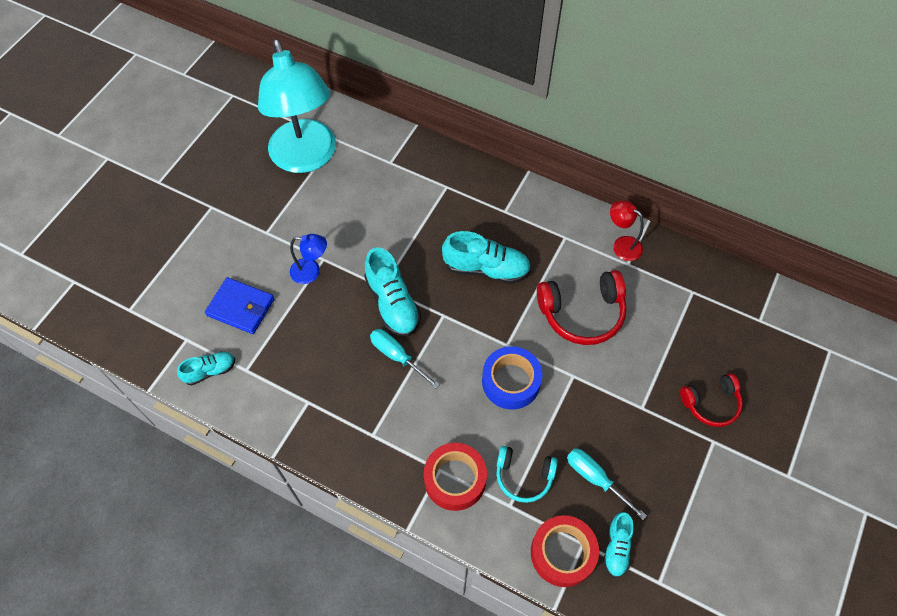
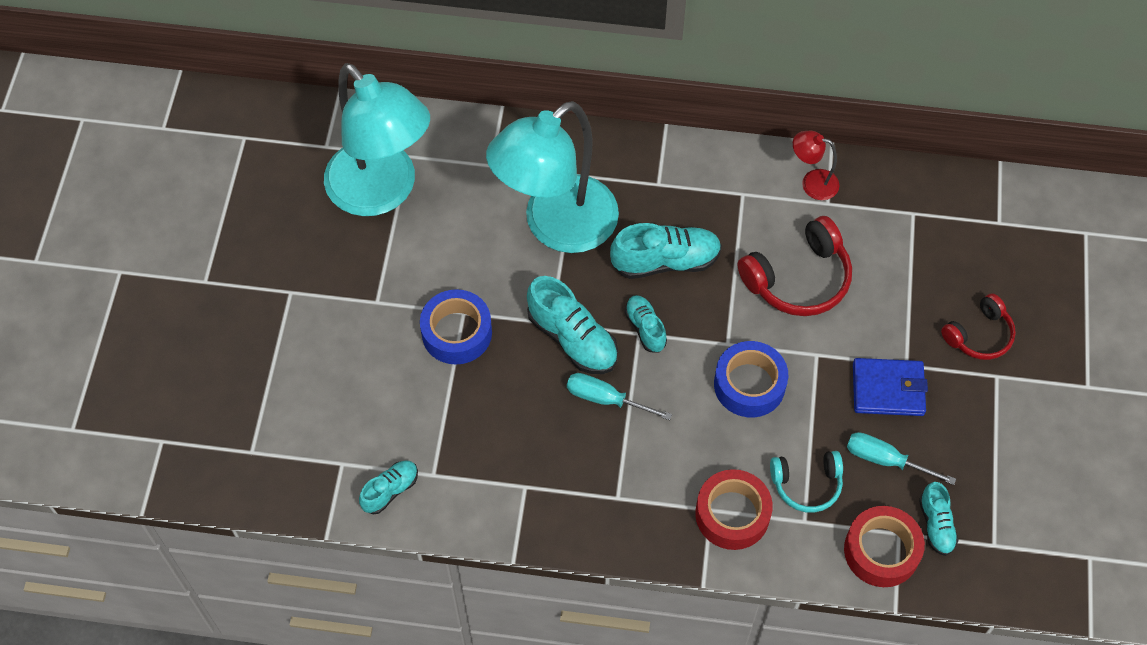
camera: 20 degrees left, 0 degrees up
(241, 307) = (390, 403): blue wallet -> blue wallet (888, 389)
(311, 272) = (457, 333): blue lamp -> blue tape
(417, 219) = (556, 226): none -> turquoise lamp
(450, 313) = (645, 328): none -> turquoise shoe

